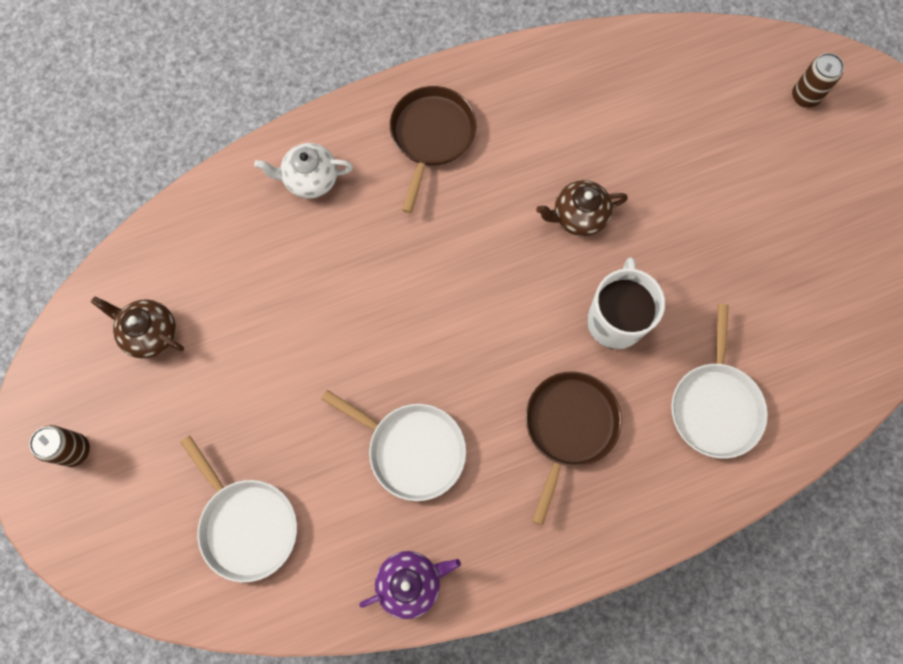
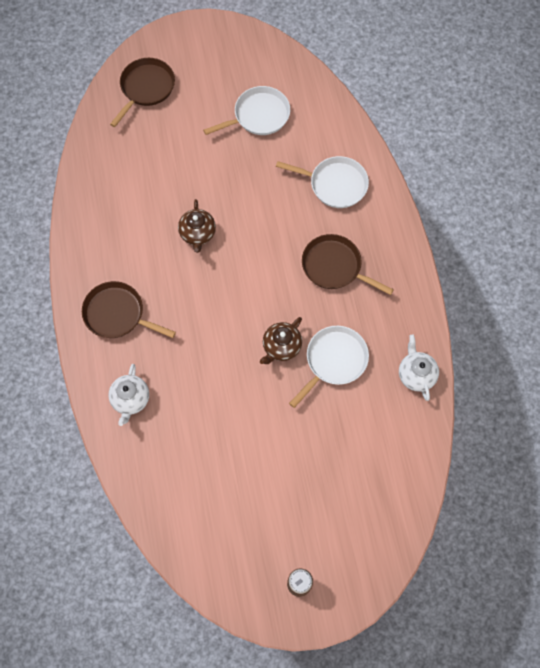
camera: 80 degrees left, 5 degrees down
(150, 333) = (223, 524): brown teapot -> brown teapot (281, 347)
(247, 525) = (367, 470): white pan -> white pan (259, 115)
(410, 582) = (416, 374): purple teapot -> white teapot
(615, 320) = (271, 227): white mug -> none
(805, 96) = (146, 88): brown can -> brown pan

